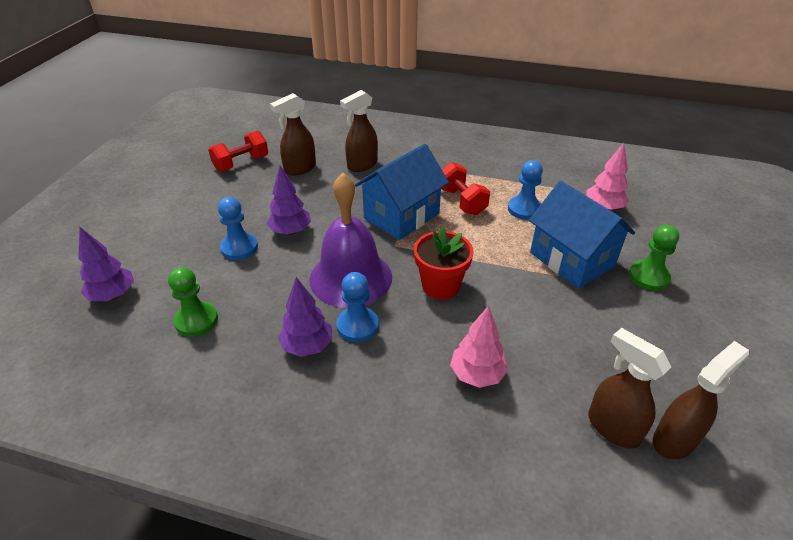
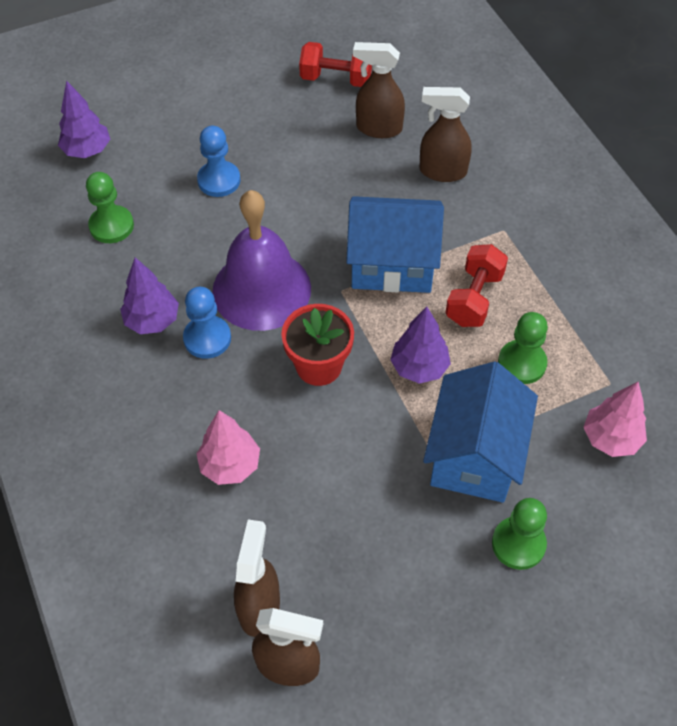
camera: 50 degrees right, 15 degrees up
(290, 231) = (278, 198): purple tree -> purple tree (419, 367)
(524, 209) = (522, 363): blue pawn -> green pawn

